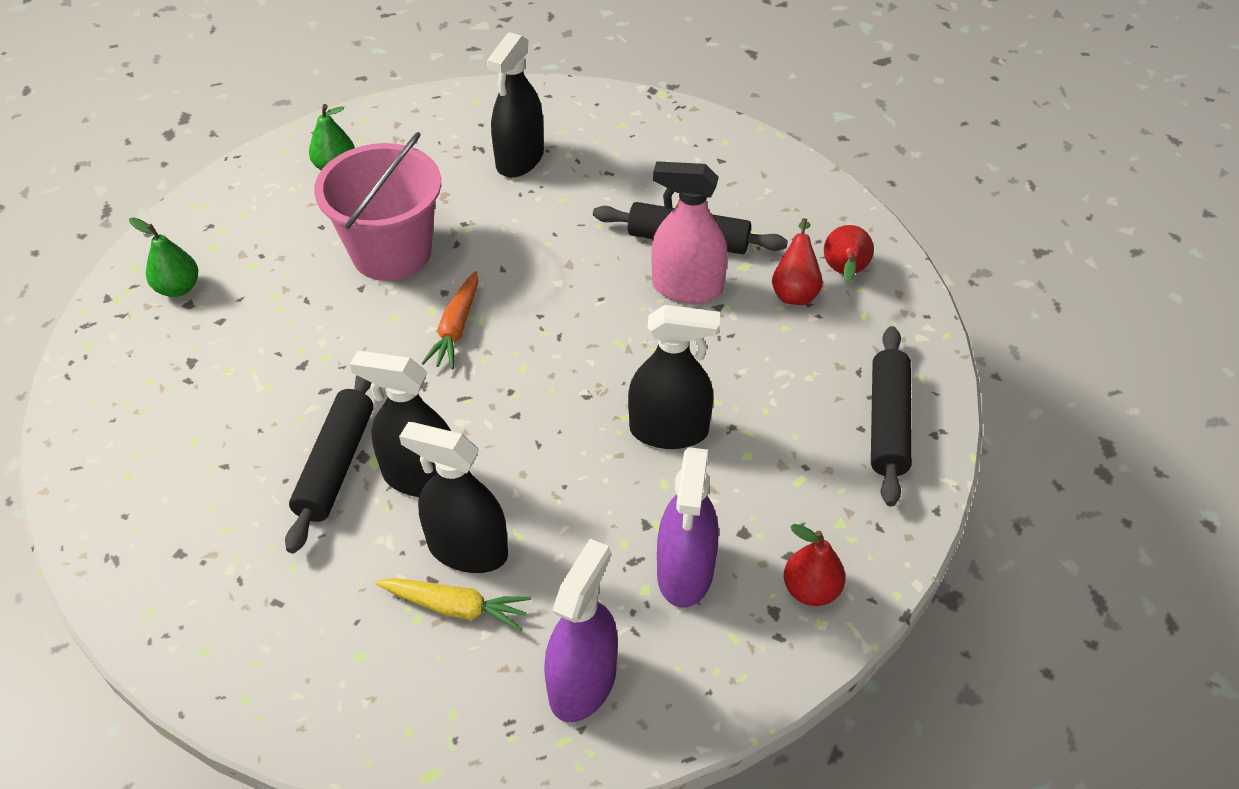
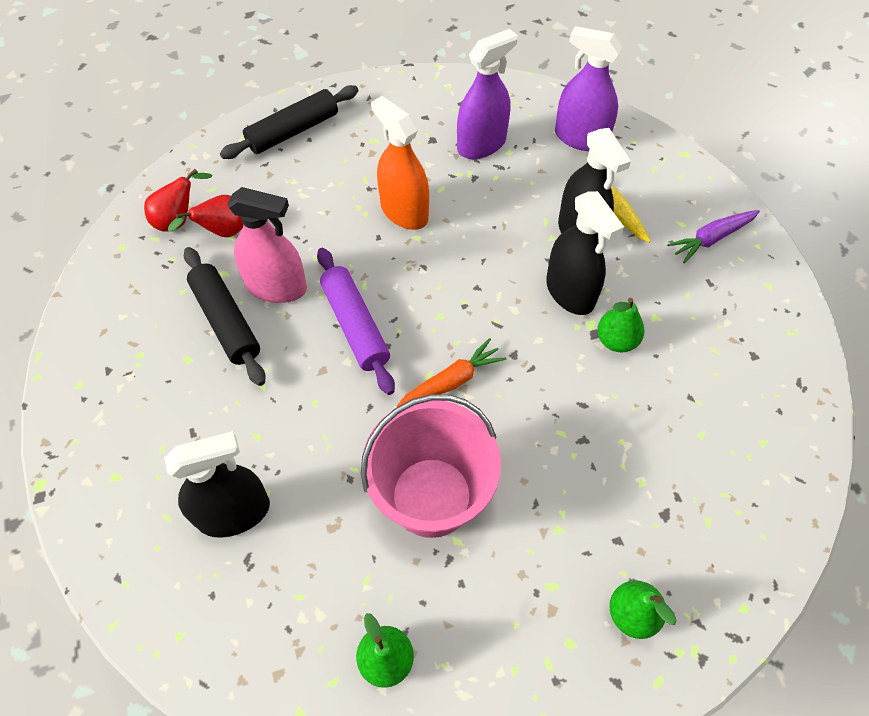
camera: 135 degrees left, 10 degrees up
(309, 662) = (711, 239): none -> purple carrot
(336, 465) = (616, 340): black rolling pin -> green pear
(582, 683) = (581, 138): purple spray bottle -> purple spray bottle turned 45 degrees clockwise
(584, 309) = (355, 325): none -> purple rolling pin
(669, 430) = (404, 211): black spray bottle -> orange spray bottle
(687, 288) = (276, 287): pink spray bottle -> pink spray bottle turned 45 degrees counterclockwise
(811, 590) = (434, 98): red pear -> none

